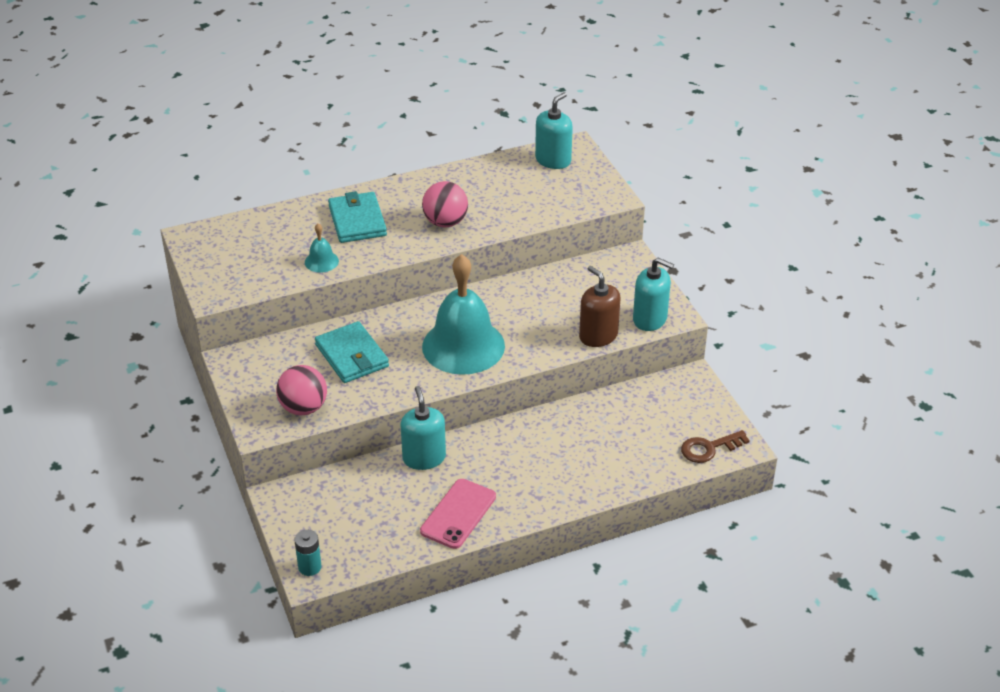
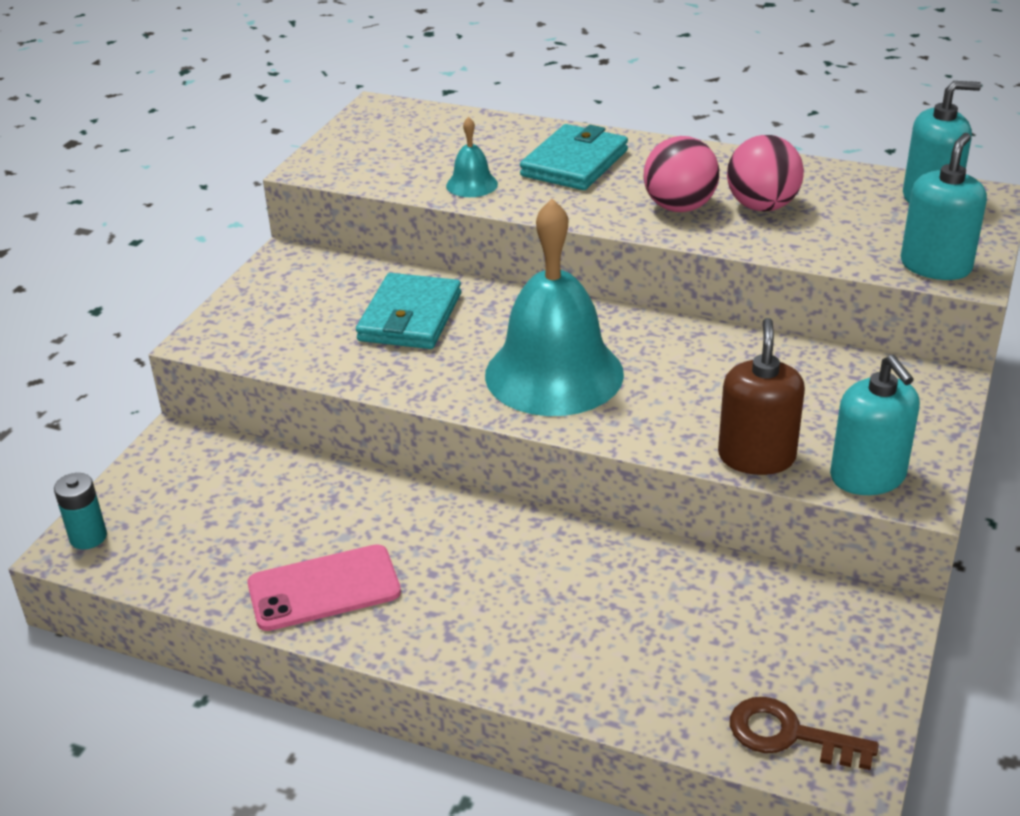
camera: 45 degrees right, 5 degrees down
(303, 408) = (278, 343): pink ball -> pink ball (762, 206)
(424, 458) = (380, 495): turquoise soap dispenser -> turquoise soap dispenser (935, 266)

